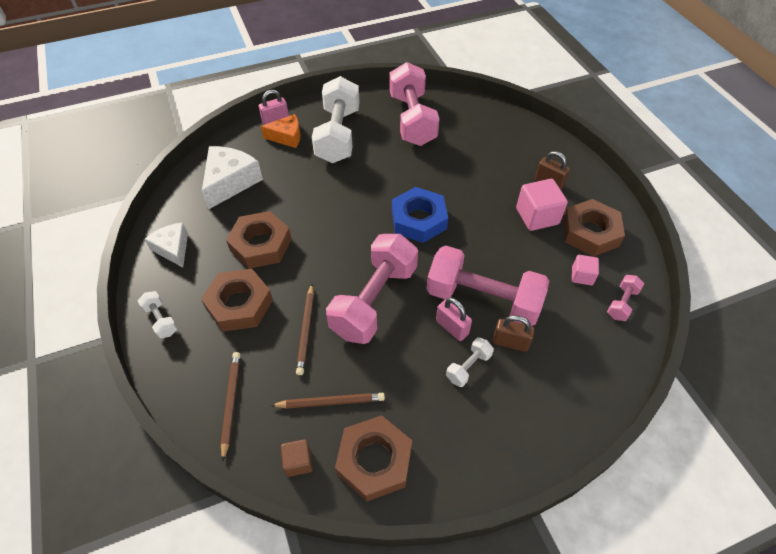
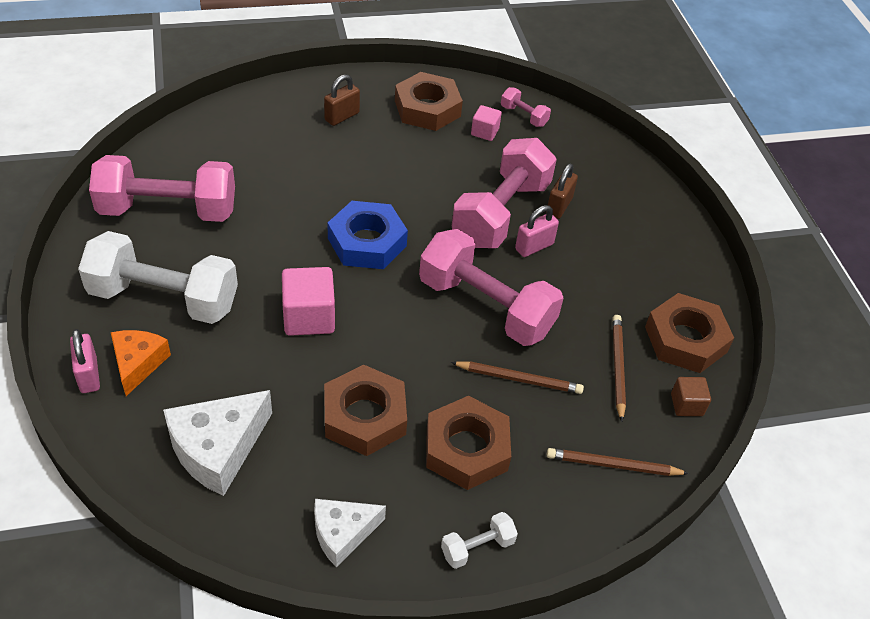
camera: 85 degrees left, 5 degrees down
(230, 182) = (218, 449): white cheese -> white cheese turned 75 degrees counterclockwise
(468, 367) = (584, 245): white dumbbell -> none
(537, 216) = (392, 140): pink cube -> pink cube (309, 317)

